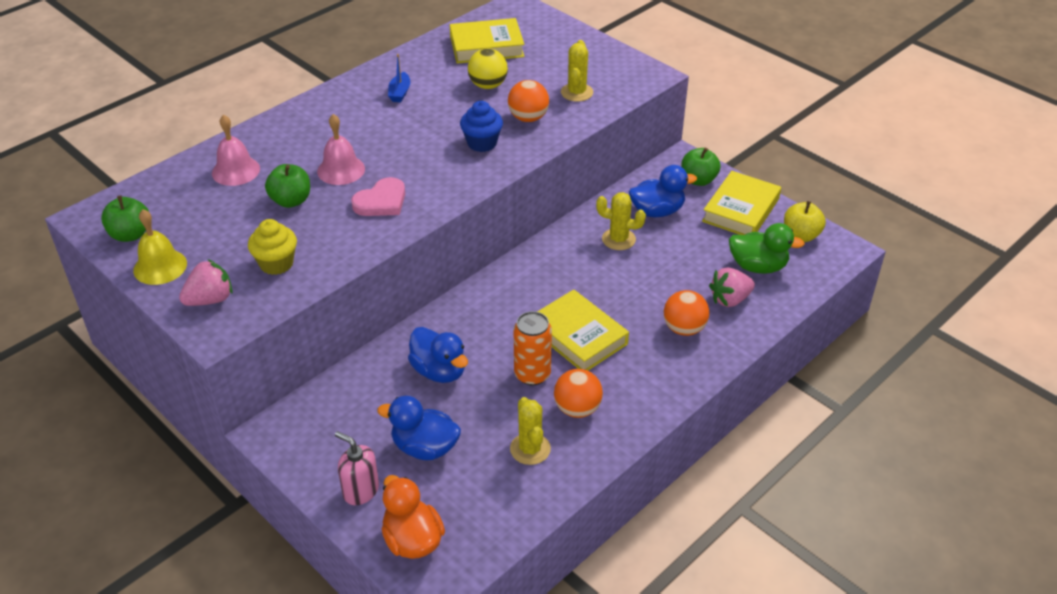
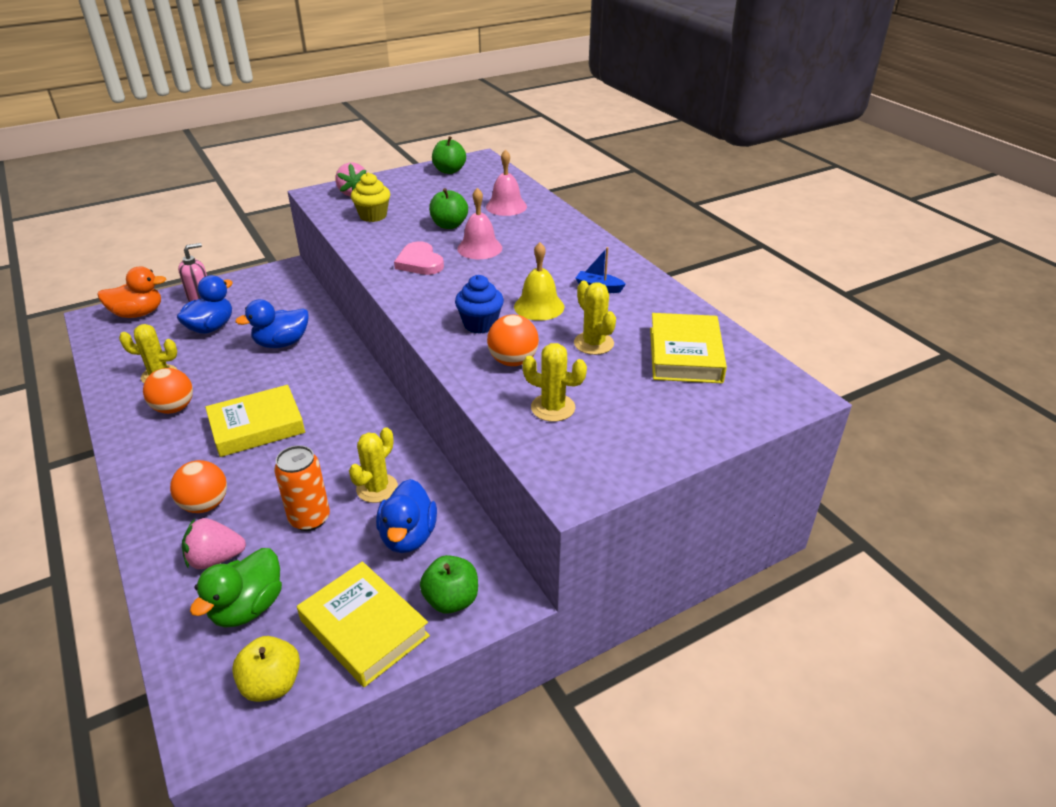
camera: 105 degrees right, 5 degrees down
(160, 266) = (404, 179): yellow bell -> yellow bell (539, 306)
(488, 85) = (593, 343): yellow ball -> yellow cactus
(532, 374) = (235, 390): orange can -> orange can (309, 518)
(730, 299) = (215, 559): pink strawberry -> pink strawberry turned 90 degrees counterclockwise

